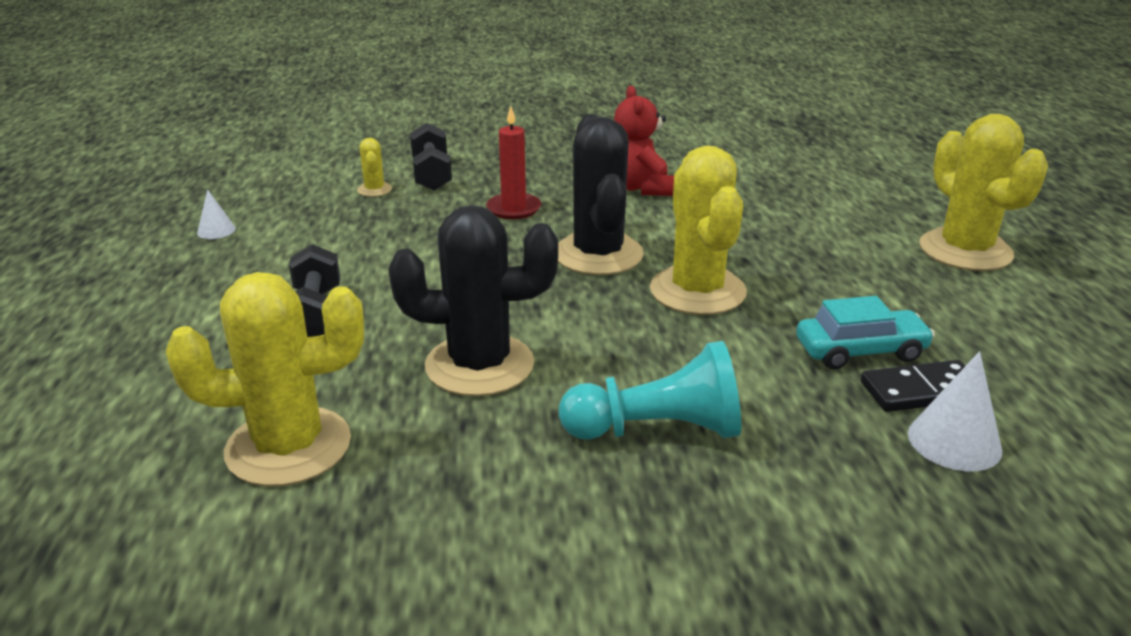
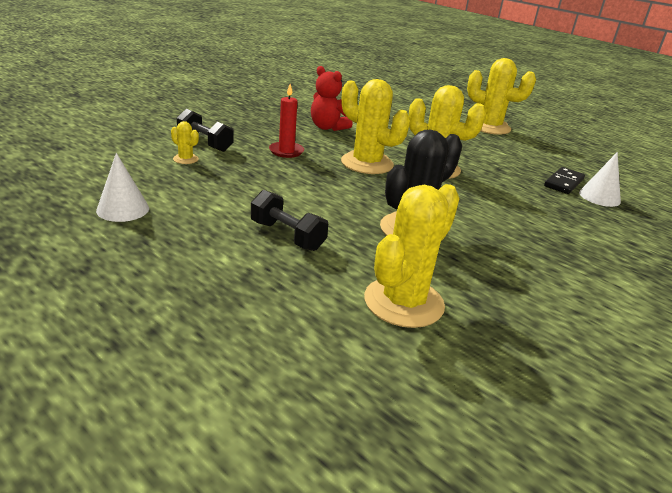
camera: 45 degrees left, 0 degrees up
(216, 230) = (123, 209): white cone -> white cone, size x1.70
(598, 254) = (367, 163): black cactus -> yellow cactus
(657, 430) = (521, 229): turquoise pawn -> none
(860, 351) = (524, 175): turquoise car -> none

